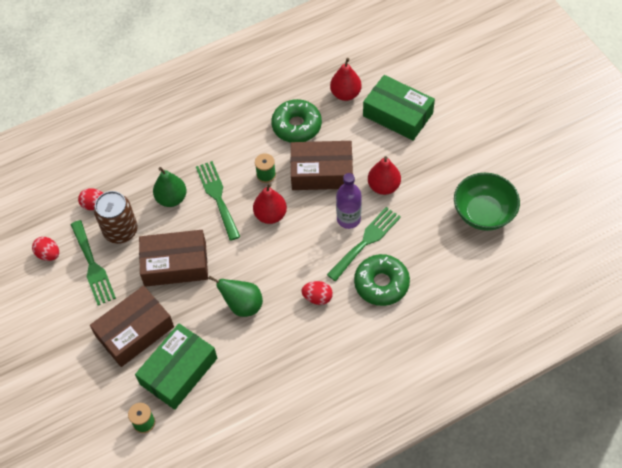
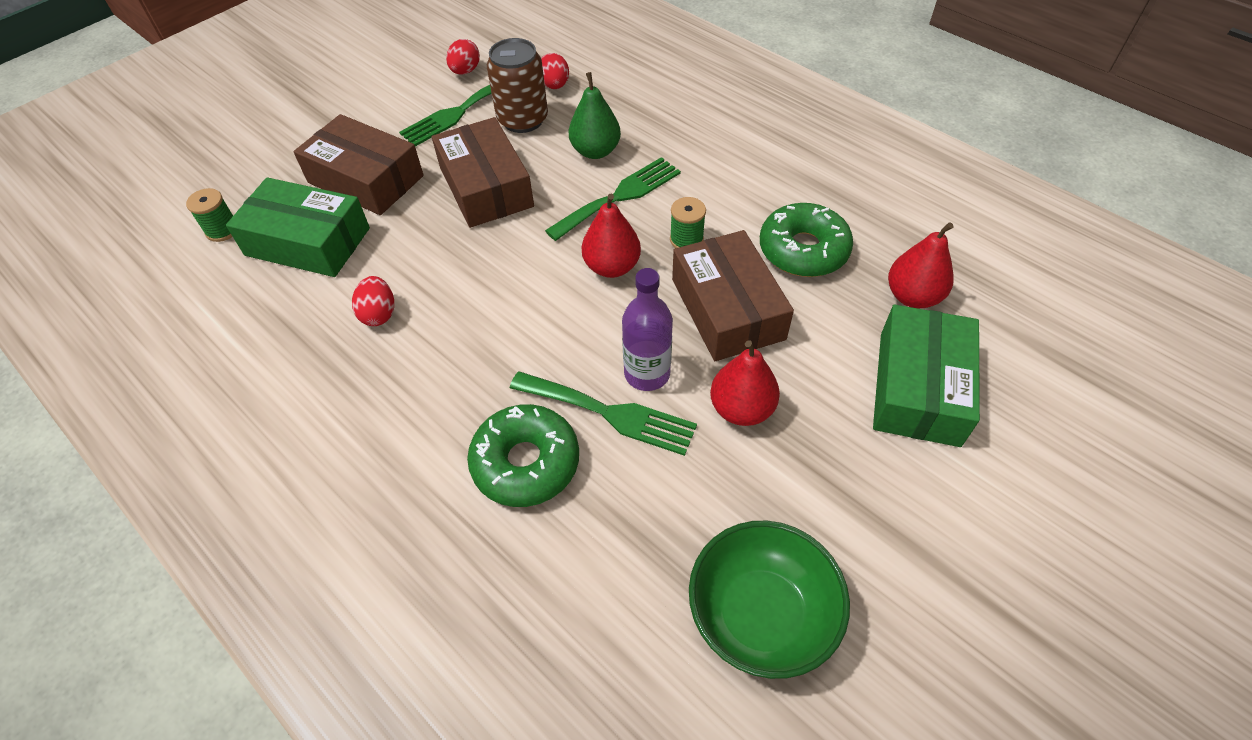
camera: 70 degrees right, 5 degrees down
(243, 305) = (433, 280): green pear -> none
(317, 298) = (471, 373): red egg -> red egg (379, 314)

